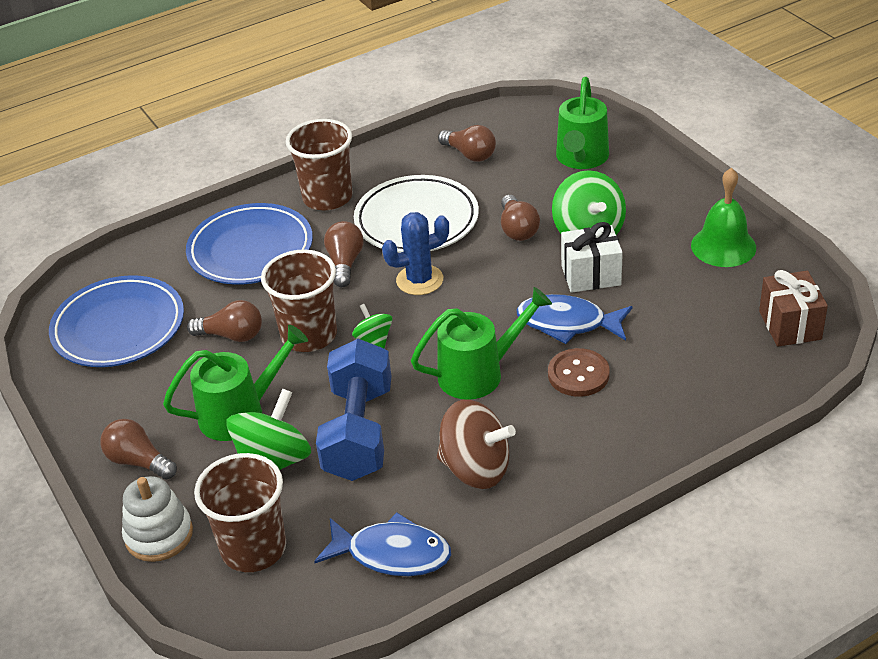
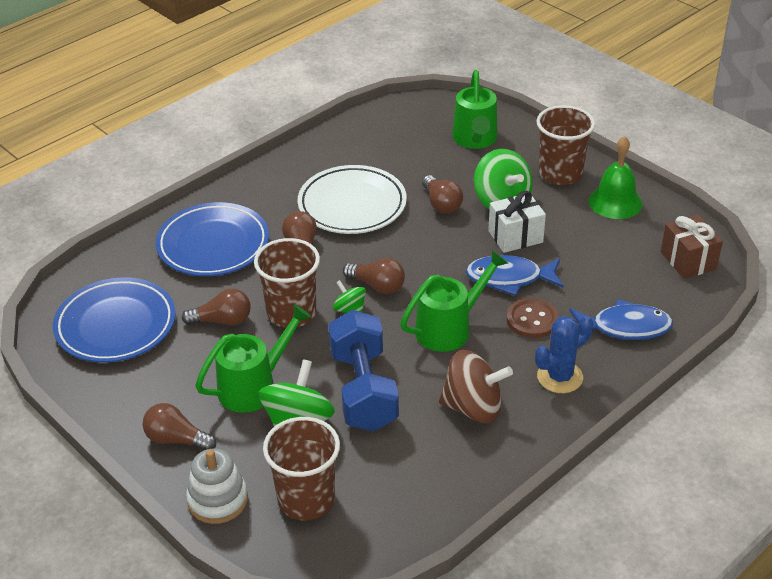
camera: 15 degrees left, 0 degrees up
(327, 197) = (266, 192): brown cup -> brown cup (560, 174)
(392, 554) = (427, 487): blue fish -> blue fish (625, 327)
(419, 280) = (372, 255): blue cactus -> blue cactus (560, 377)
(469, 154) = (379, 144): brown light bulb -> brown light bulb (377, 286)

